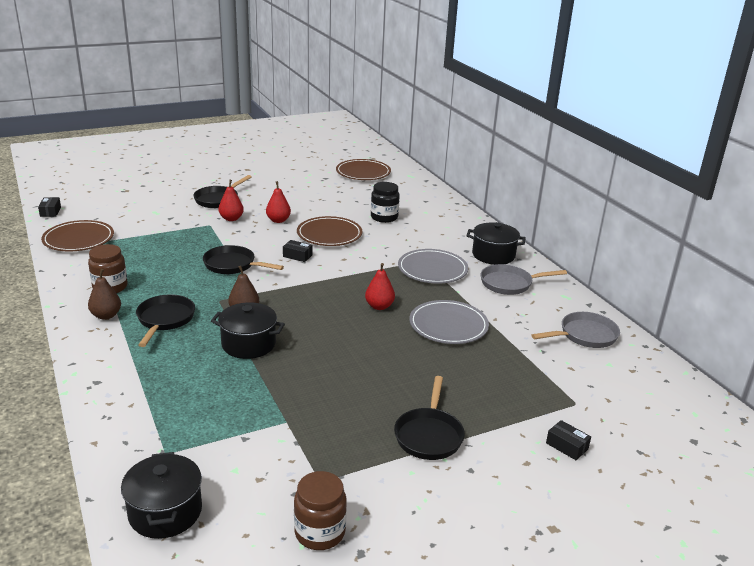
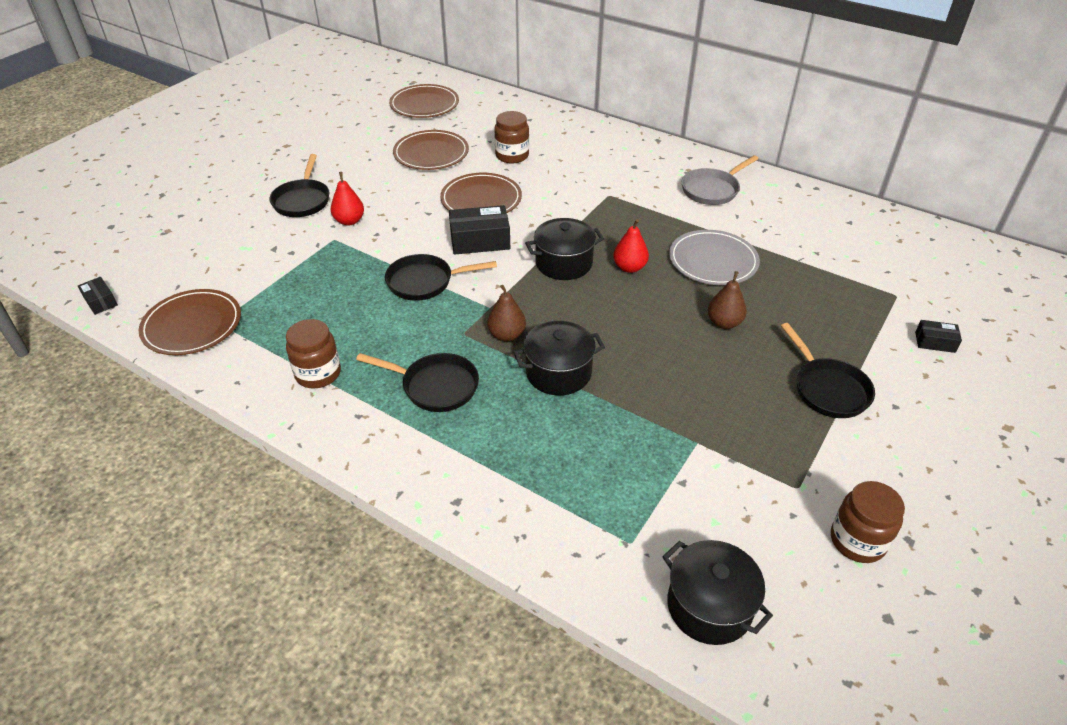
camera: 30 degrees left, 15 degrees up
(106, 315) = (361, 413): brown pear -> brown pear (724, 323)
(165, 320) = (435, 386): black pan -> black pan turned 135 degrees clockwise
(278, 220) = (405, 202): red pear -> none
(297, 256) = (480, 240): black box -> black box, size x1.83
(331, 200) = (431, 153): none -> brown plate
(384, 217) = (512, 156): black jar -> brown jar
(432, 269) = (628, 202): grey plate -> none
(493, 255) = (663, 162): black pot -> black pot (564, 263)
(584, 335) = (829, 220): grey pan -> none

